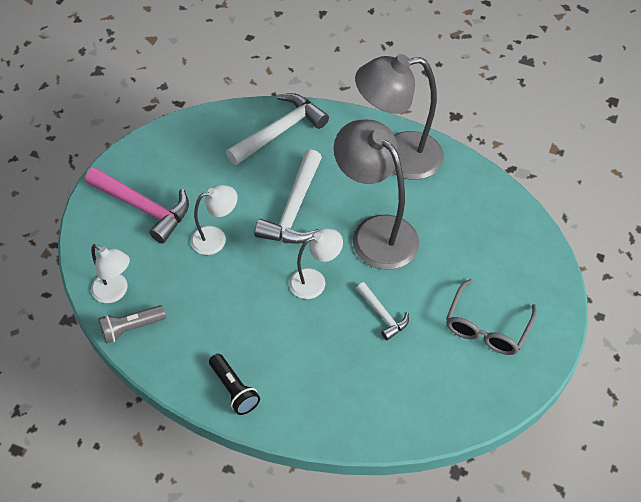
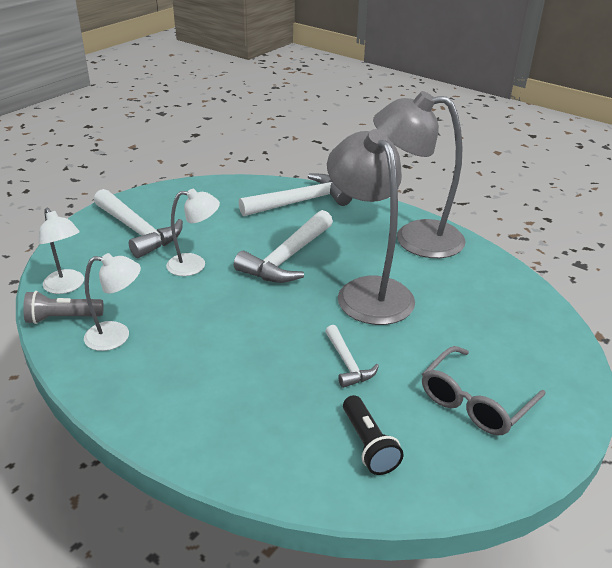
camera: 15 degrees right, 20 degrees down
(144, 208) = (138, 231): pink hammer -> white hammer
(234, 389) = (138, 397): black flashlight -> black flashlight (368, 445)
(315, 281) = (282, 318): white lamp -> white lamp (117, 336)

